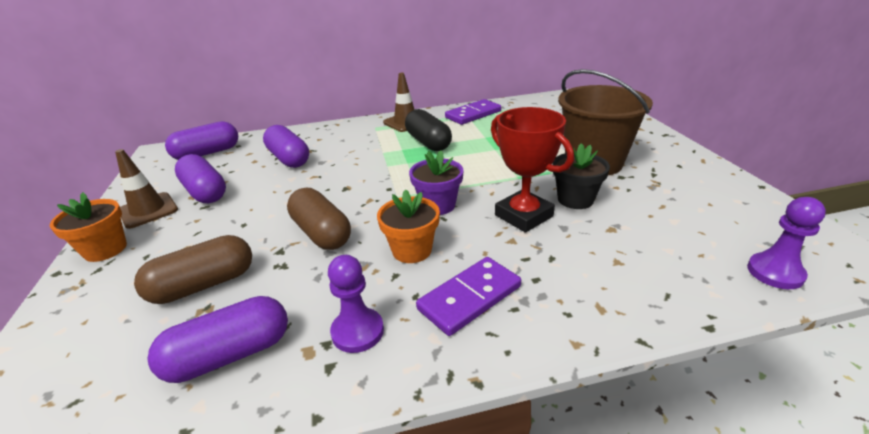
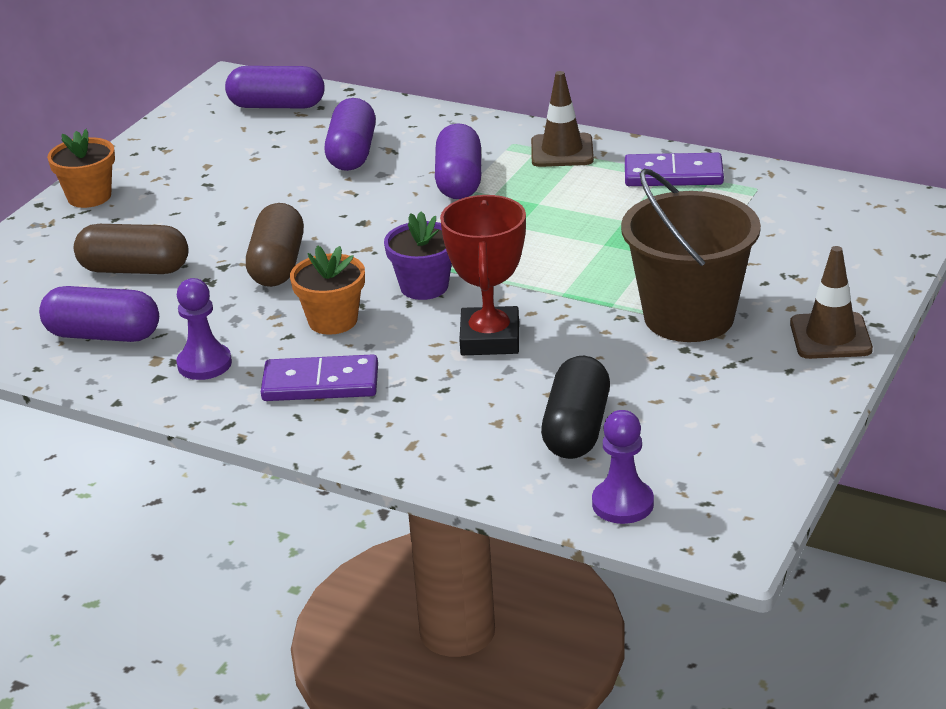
camera: 40 degrees right, 0 degrees up
(148, 210) = (155, 166): brown traffic cone -> brown traffic cone (830, 336)
(205, 192) = (224, 165): purple capsule -> purple capsule (459, 181)
(428, 142) = (540, 198): black capsule -> black capsule (576, 429)
(575, 199) = (576, 348): black flower pot -> none

